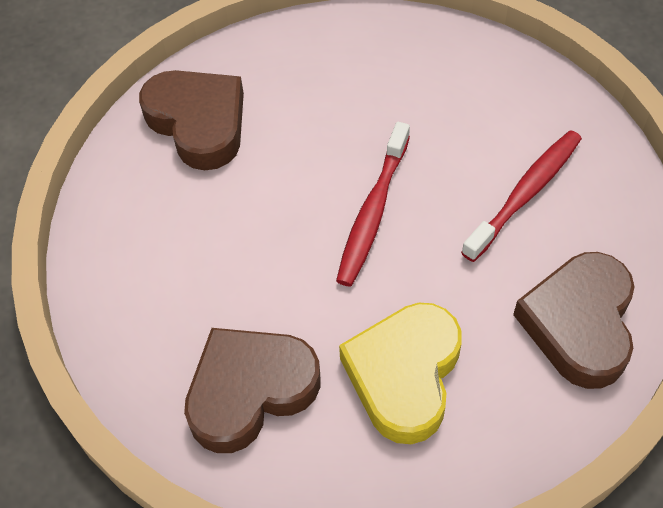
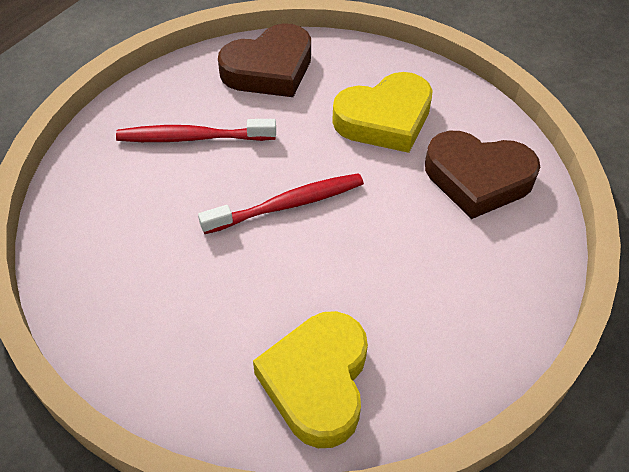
camera: 135 degrees left, 5 degrees down
(198, 123) = (317, 382): brown heart -> yellow heart

